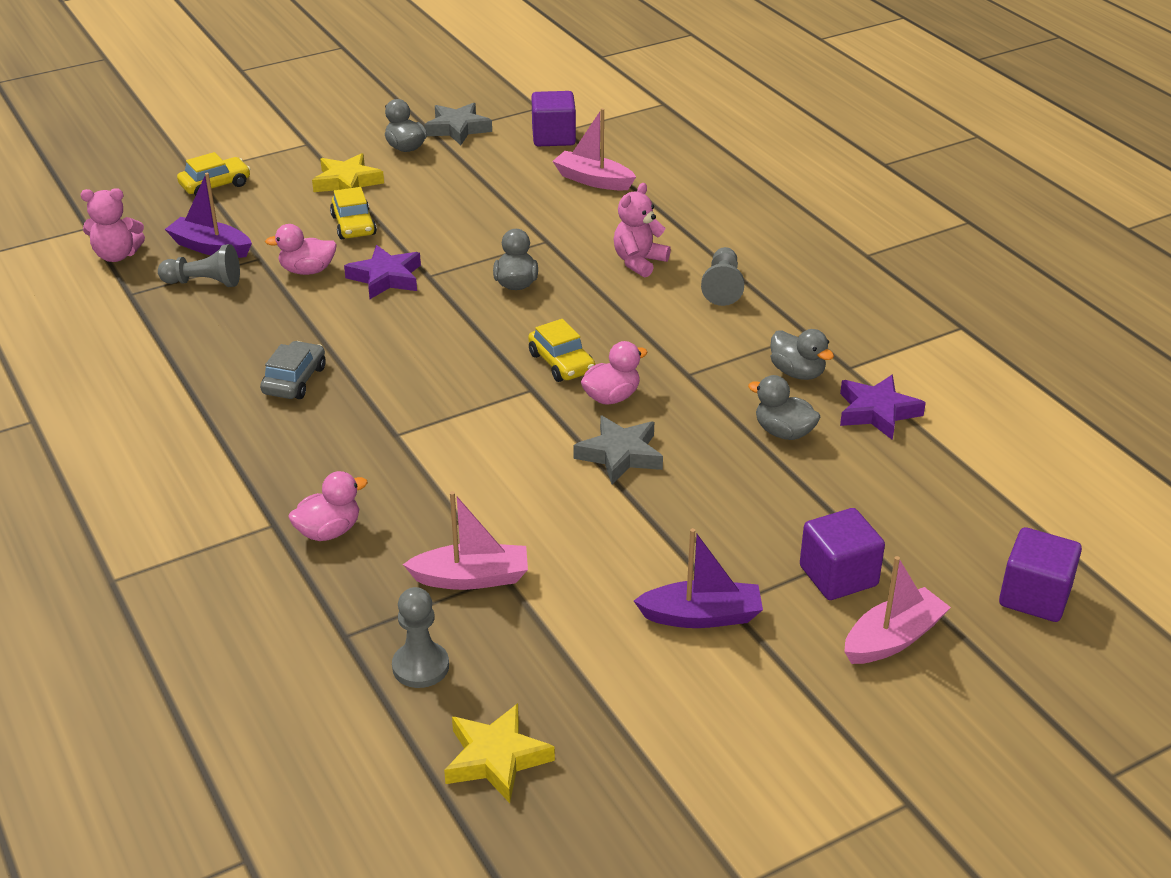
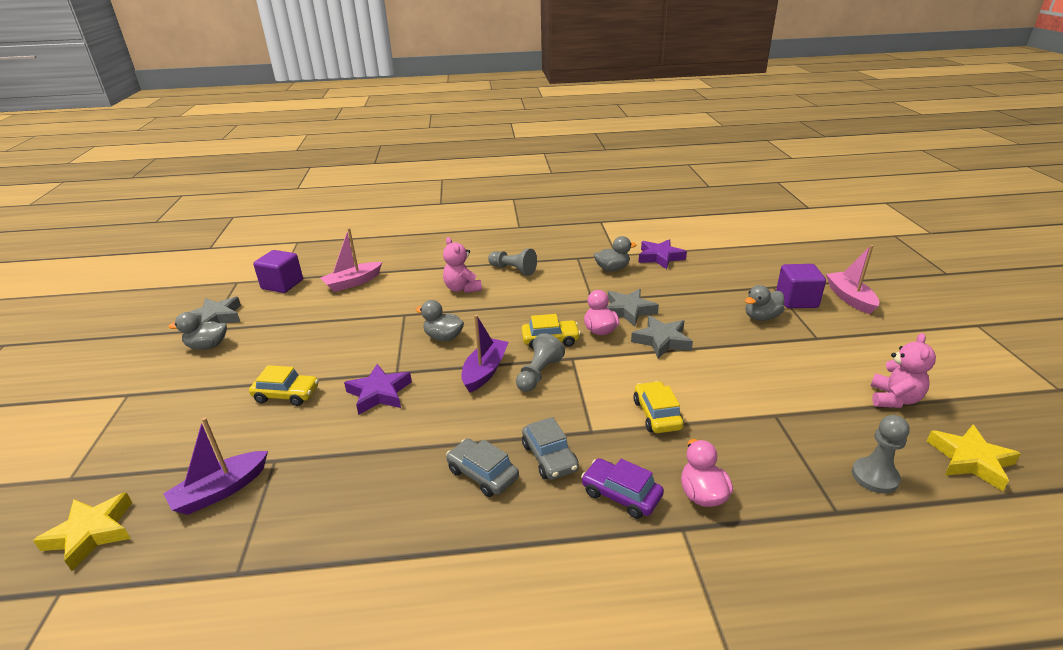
camera: 65 degrees left, 5 degrees down
(117, 255) = (150, 572): pink teddy bear -> pink teddy bear (894, 399)
(204, 282) = (276, 507): grey pawn -> grey pawn (538, 374)
(215, 185) = (115, 467): yellow car -> yellow car (657, 414)
(304, 475) = (621, 495): none -> purple car
(307, 270) = (326, 434): pink duck -> none
(339, 416) = (549, 457): none -> grey car
(347, 182) = (218, 385): yellow star -> yellow star (91, 533)
(471, 578) = (776, 430): pink boat -> none
(681, 411) = (628, 310): none -> grey star
(701, 616) = (827, 349): purple boat -> purple boat (485, 371)
(783, 432) = (665, 285): grey duck -> grey duck (761, 317)
(1034, 596) = (820, 258): purple cube -> none

